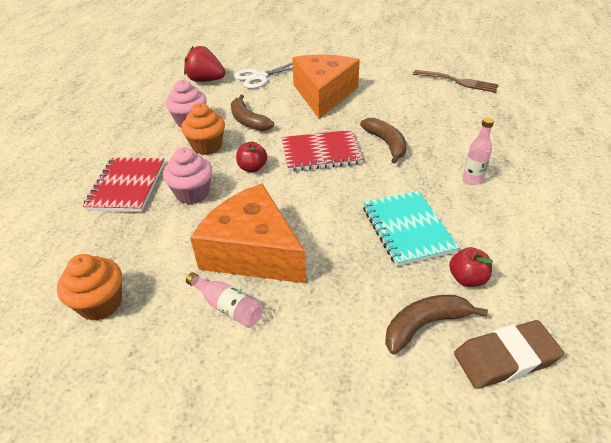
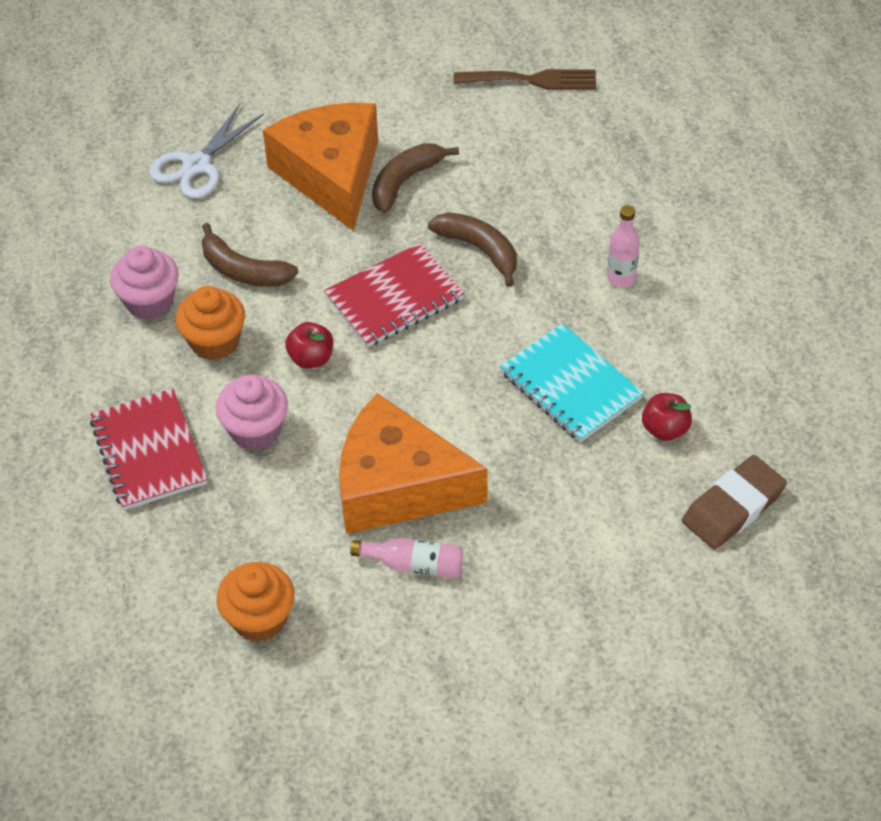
camera: 25 degrees left, 10 degrees up
(206, 80) = (105, 202): red strawberry -> none
(425, 325) = (641, 502): brown banana -> brown banana (405, 181)

